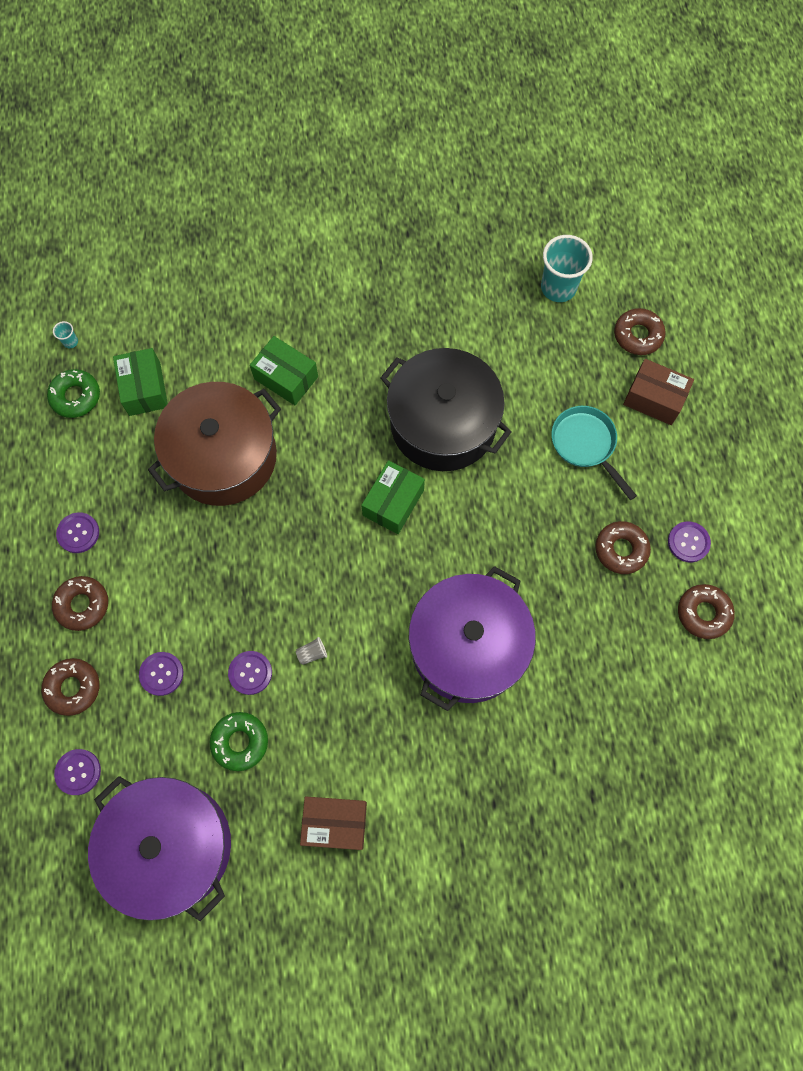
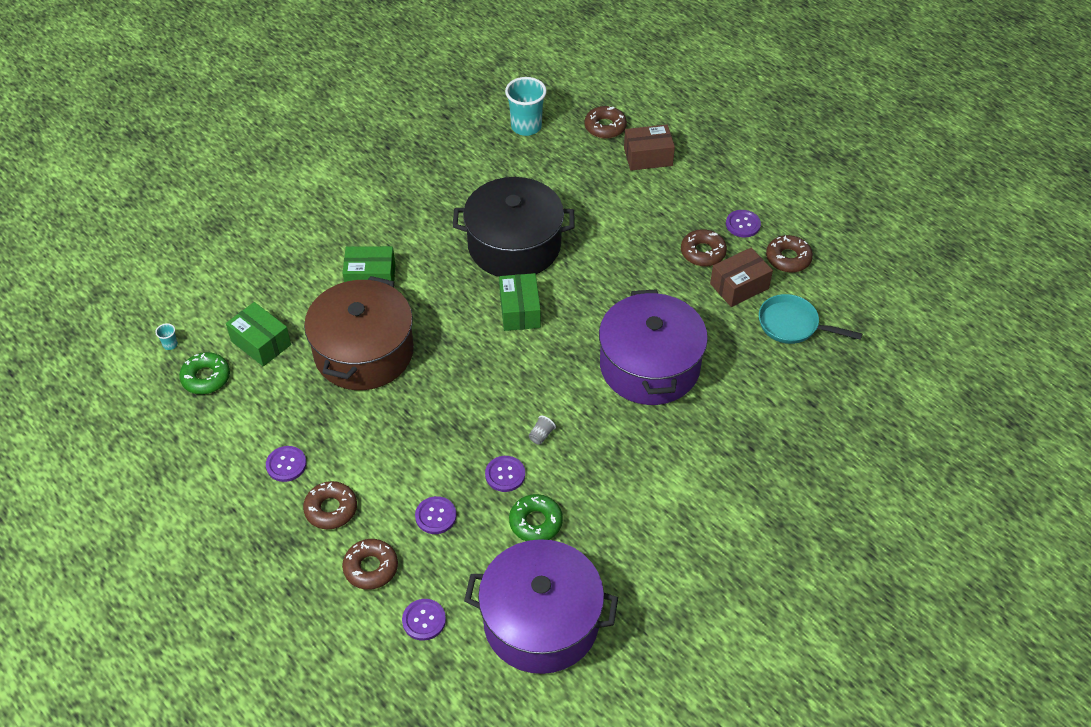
camera: 35 degrees left, 20 degrees down
(335, 823) = (651, 529): brown box -> brown box (739, 286)
(586, 445) = (626, 206): turquoise pan -> turquoise pan (793, 325)

